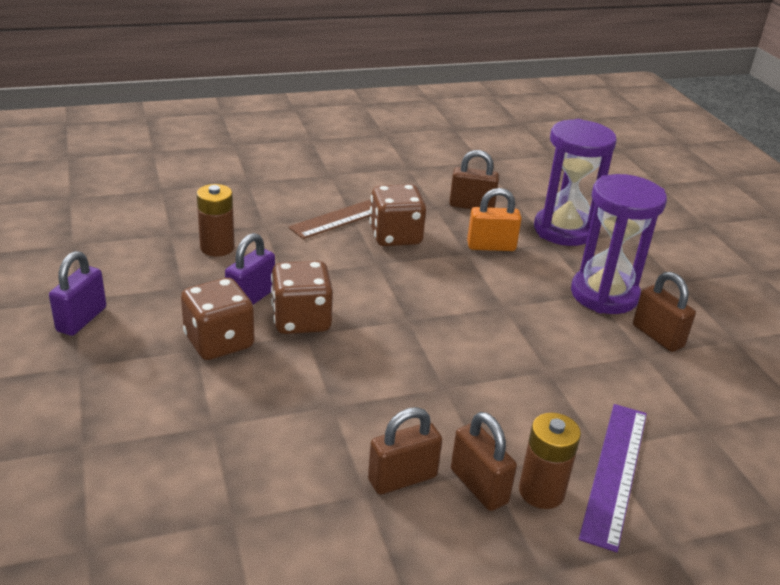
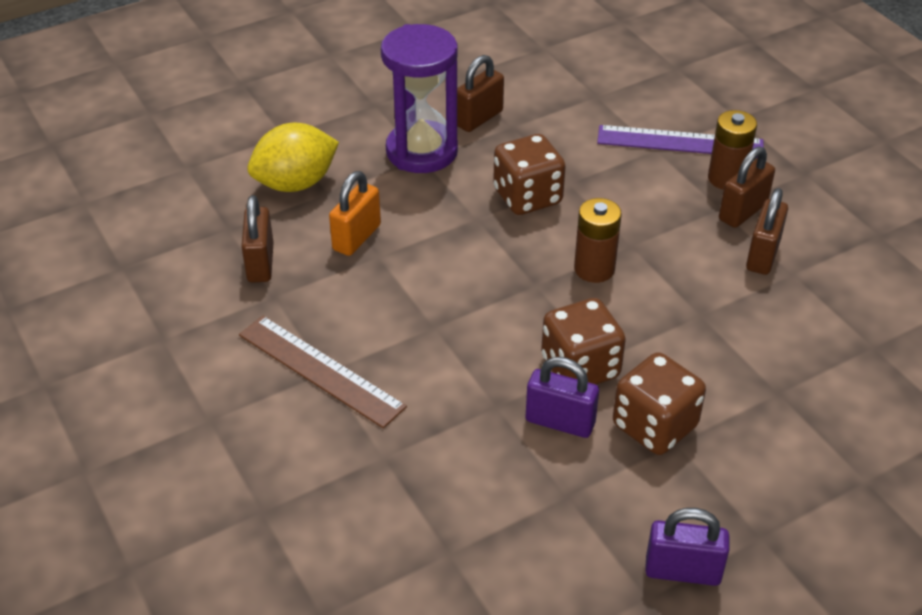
camera: 100 degrees left, 10 degrees up
(217, 247) = (463, 489): brown battery -> brown battery (594, 269)
(395, 236) = (365, 321): brown dice -> brown dice (527, 197)
(402, 478) = (762, 255): brown padlock -> brown padlock turned 60 degrees clockwise
(491, 246) = (357, 237): orange padlock -> orange padlock turned 45 degrees clockwise
(563, 230) = (295, 183): purple hourglass -> yellow lemon

